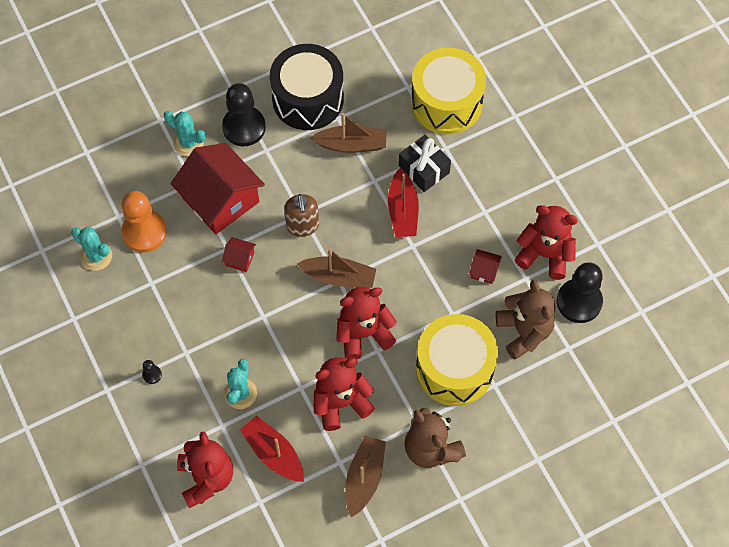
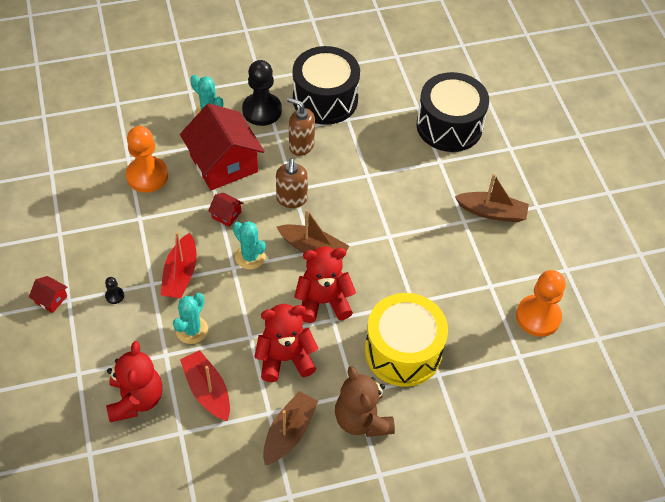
camera: 10 degrees right, 10 degrees down
(96, 256) = (97, 187): turquoise cactus -> turquoise cactus (250, 256)
(296, 160) = (301, 145): none -> brown soap dispenser
(351, 144) = (354, 142): brown boat -> brown boat (492, 212)
(403, 211) = (387, 205): red boat -> red boat (180, 274)
(424, 169) = (415, 175): black gift -> none
(446, 103) = (449, 126): yellow drum -> black drum
(484, 271) = (452, 271): red house -> red house (51, 299)
(524, 331) = (478, 332): brown teddy bear -> none
(545, 254) = (513, 268): red teddy bear -> none
(579, 302) = (538, 317): black pawn -> orange pawn

